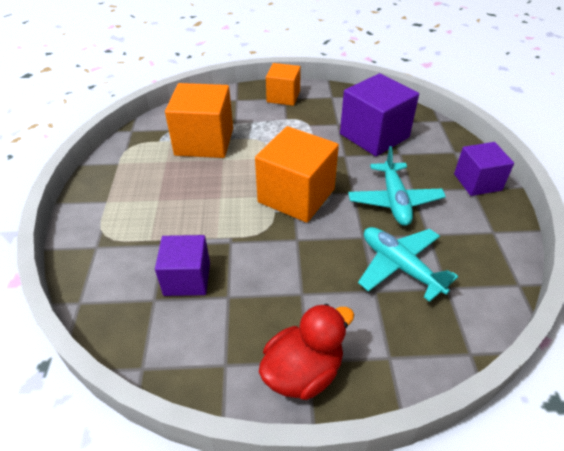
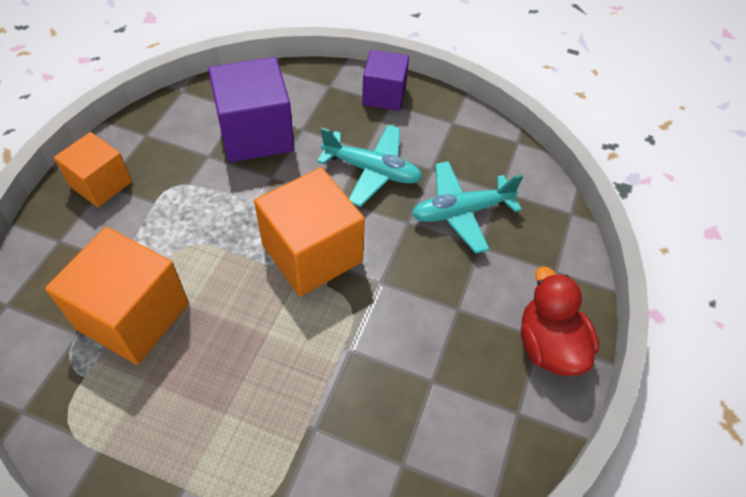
camera: 70 degrees left, 10 degrees up
(187, 278) = (387, 416): purple cube -> none

